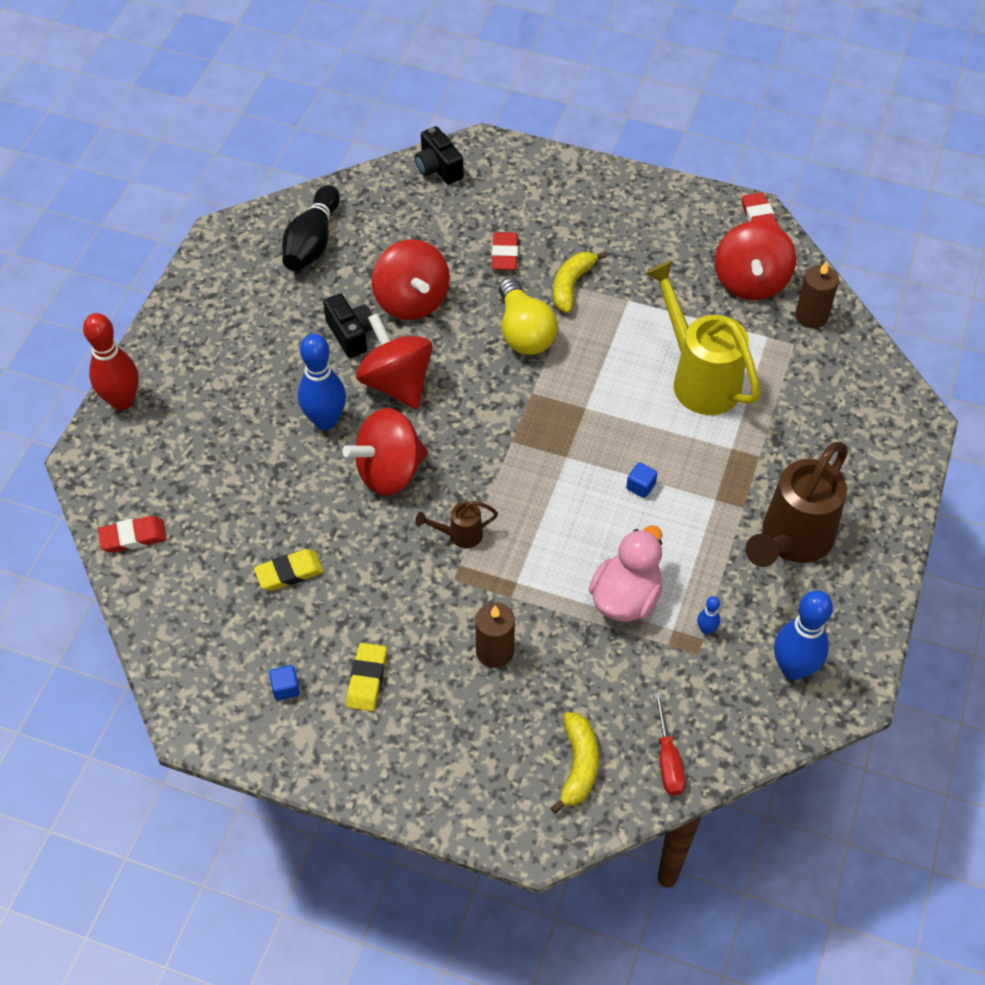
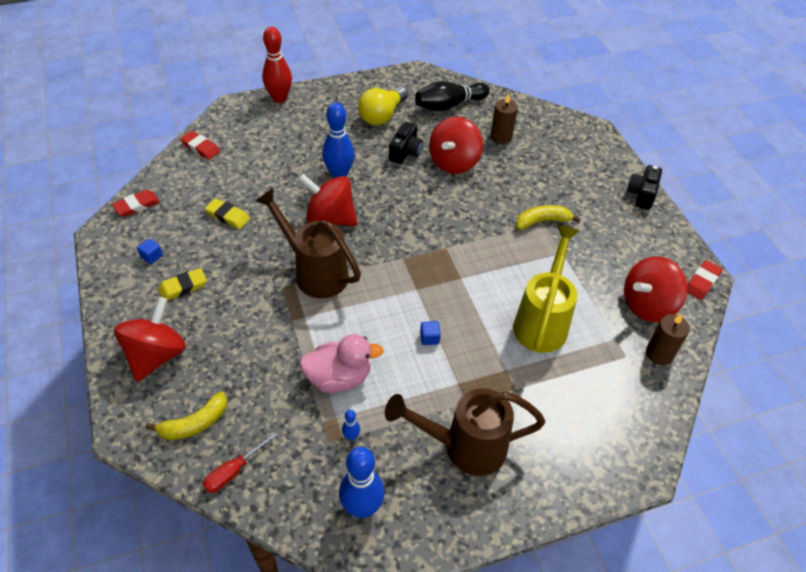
camera: 50 degrees right, 5 degrees down
(396, 383) = (392, 187): red spinning top -> red spinning top (156, 355)
(438, 168) = (556, 122): black camera -> black camera (641, 194)
(459, 535) = (314, 272): brown watering can -> brown watering can, size x2.20
(495, 651) = (247, 334): brown candle -> brown candle (501, 137)
(504, 254) = (530, 181): red eraser -> red eraser (137, 205)
(524, 332) = (485, 220): yellow light bulb -> yellow light bulb (382, 115)

